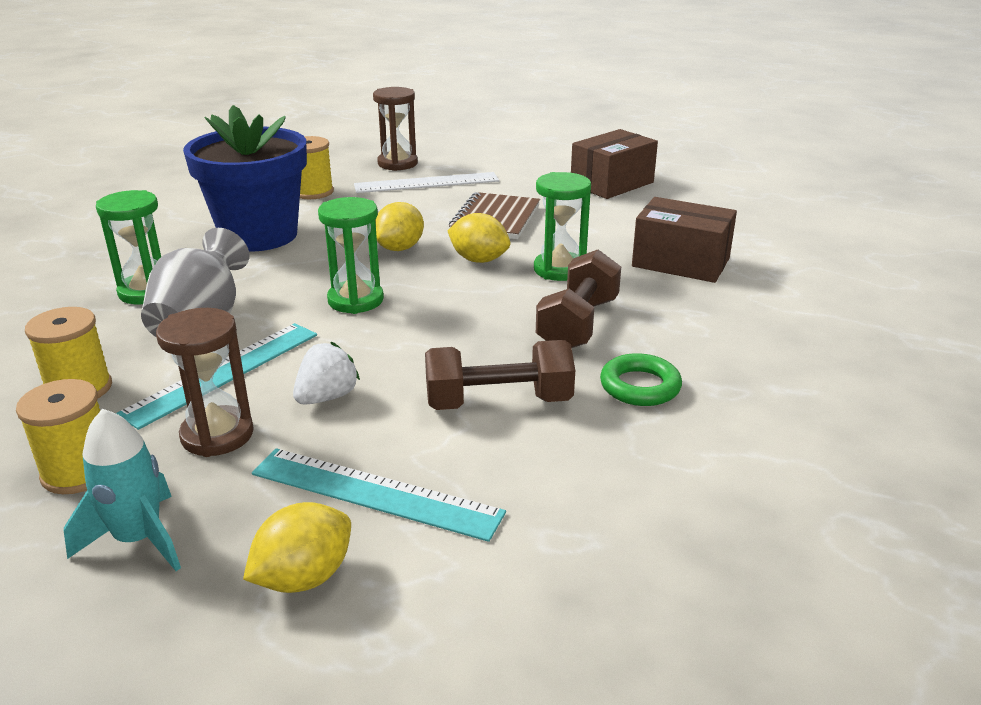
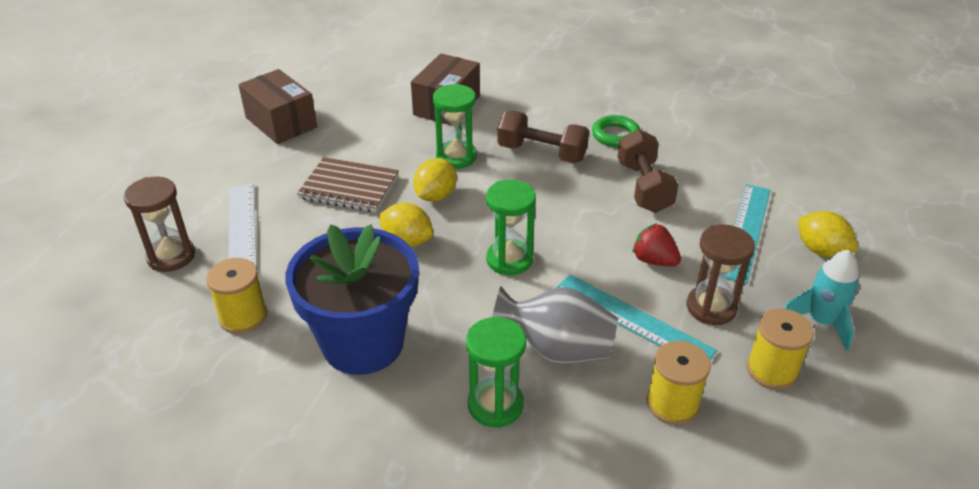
camera: 90 degrees left, 10 degrees up
(327, 397) = (654, 260): white strawberry -> red strawberry

